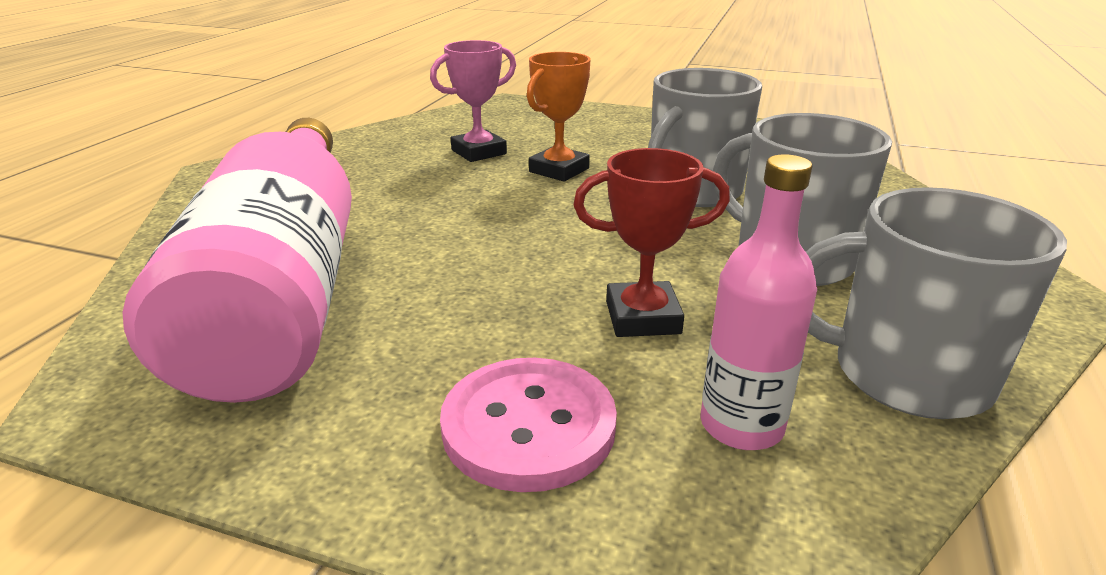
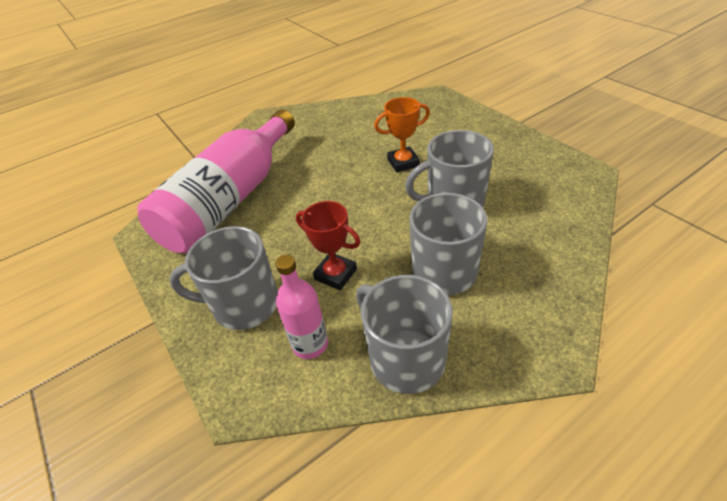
camera: 40 degrees right, 15 degrees up
(479, 152) = (379, 136): pink trophy -> none
(529, 426) = (244, 305): pink button -> grey mug

